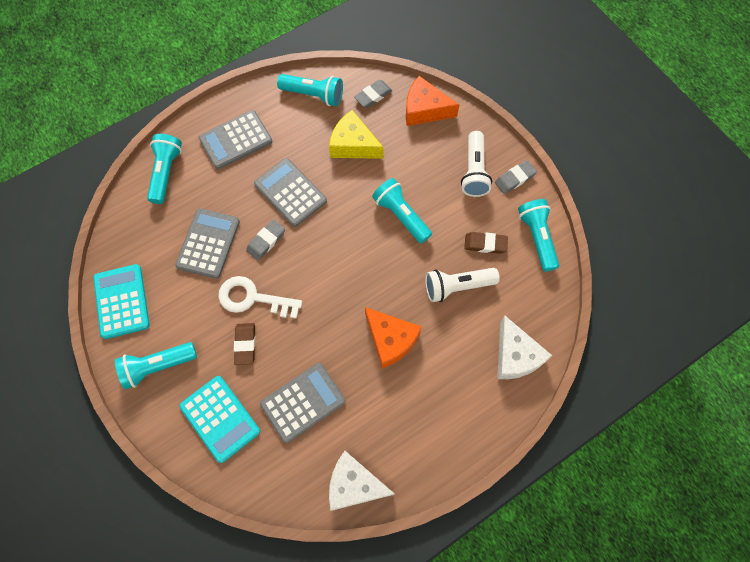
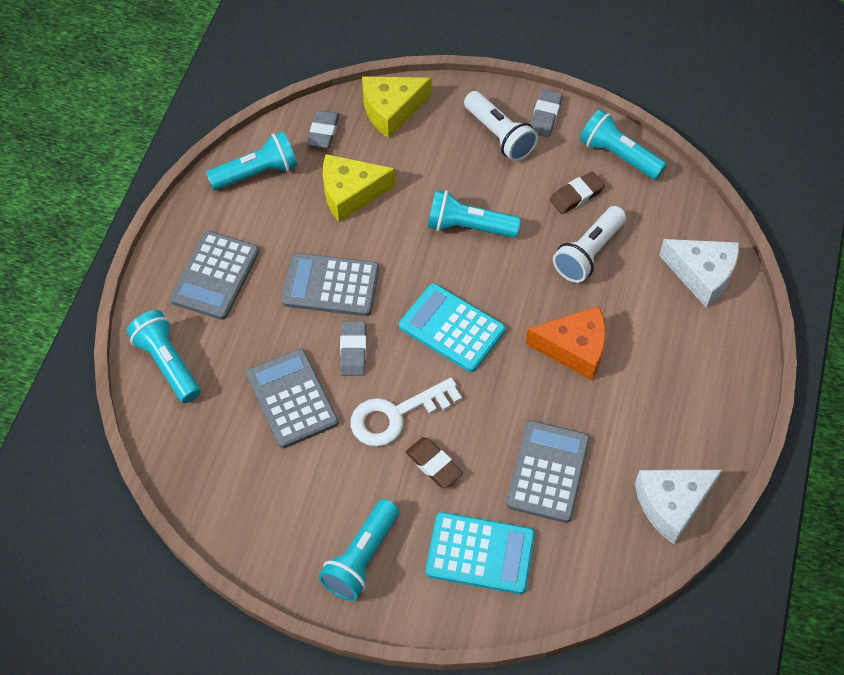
camera: 40 degrees left, 10 degrees down
(122, 301) = (253, 527): turquoise calculator -> turquoise calculator (452, 328)
(424, 109) = (391, 110): orange cheese -> yellow cheese

